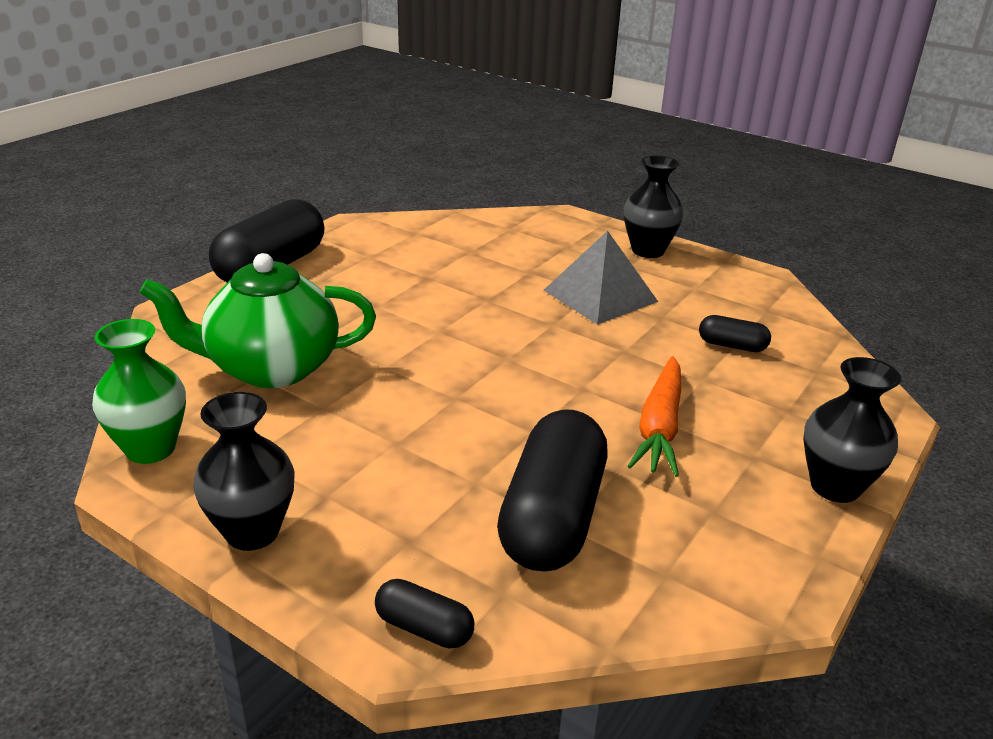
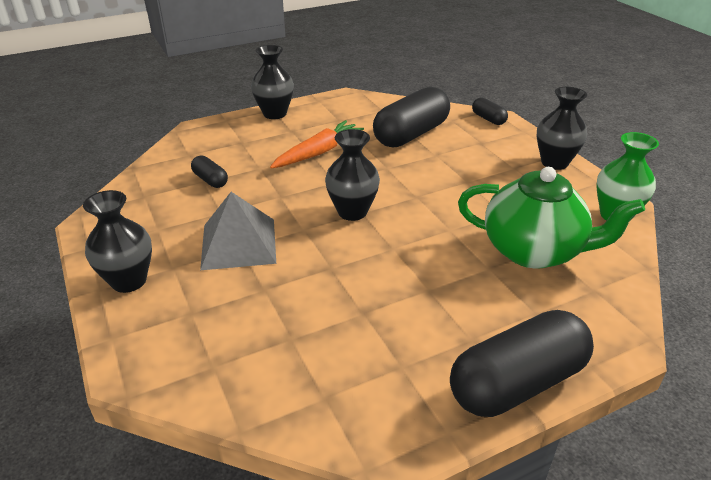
camera: 150 degrees left, 5 degrees up
(519, 355) = (352, 212): none -> black vase

